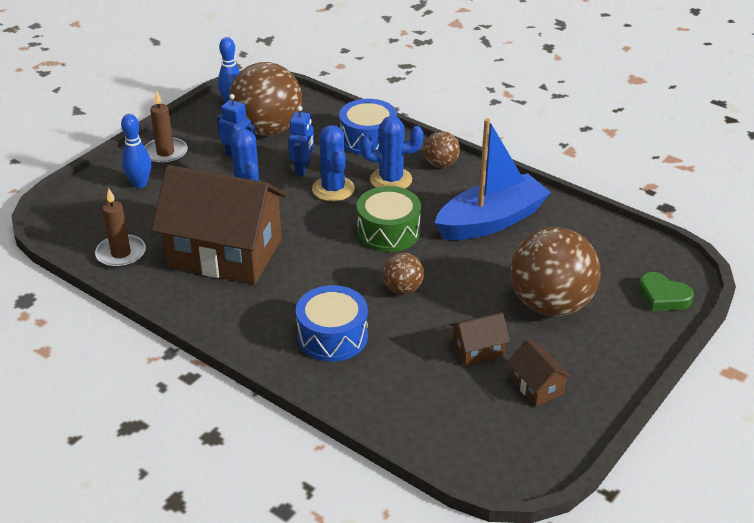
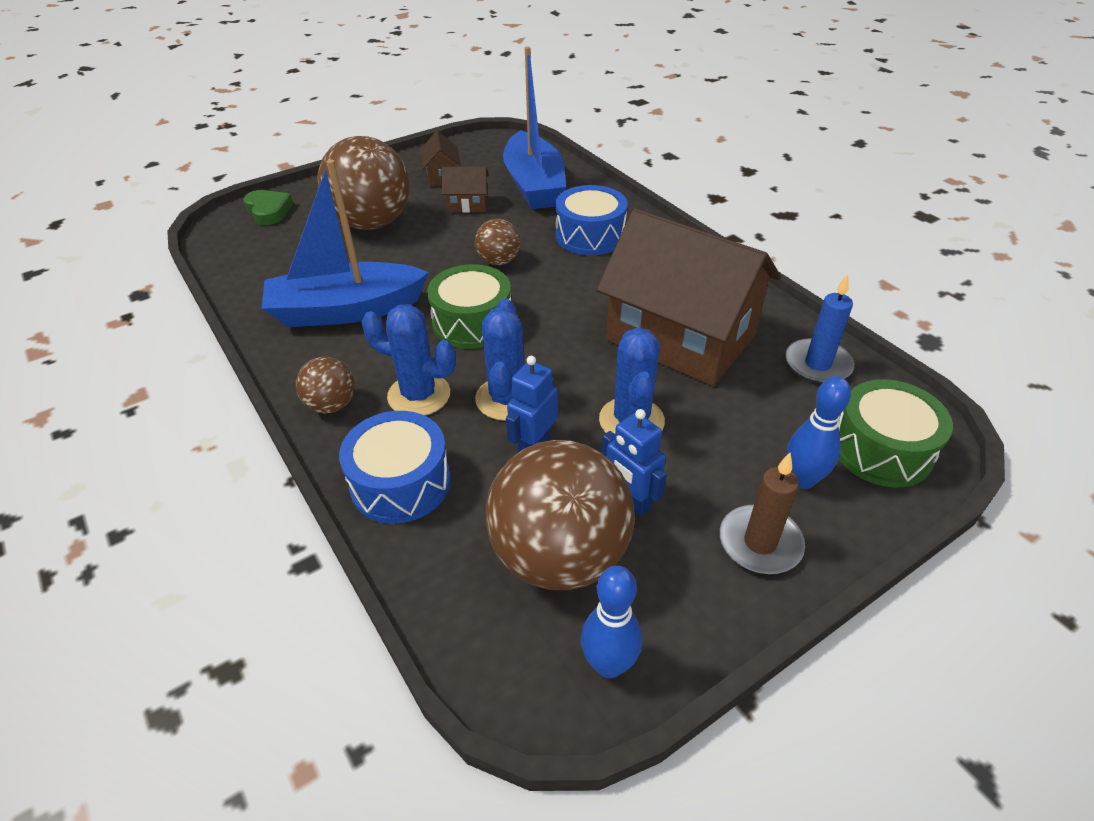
camera: 160 degrees left, 5 degrees up
(88, 208) = (881, 449): none -> green drum
(121, 254) = (817, 364): brown candle -> blue candle
(425, 396) = (534, 185): none -> blue boat

